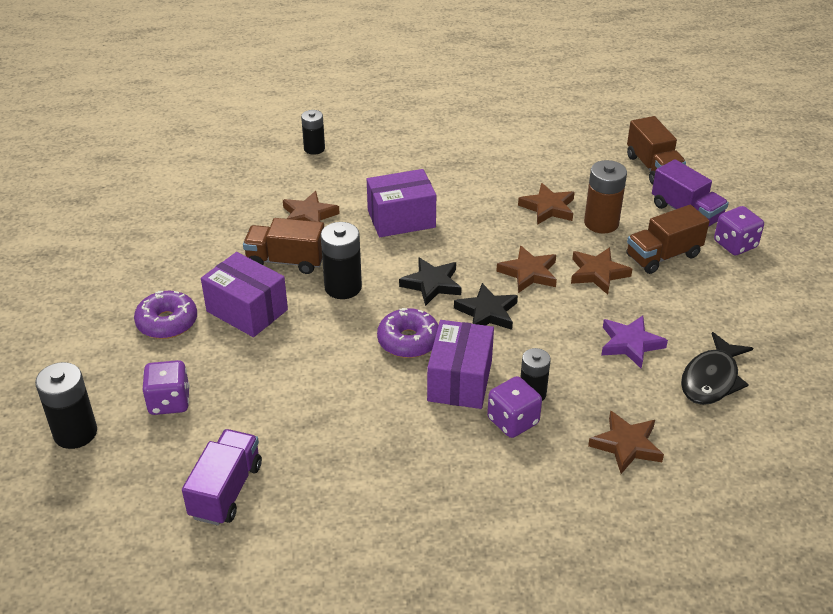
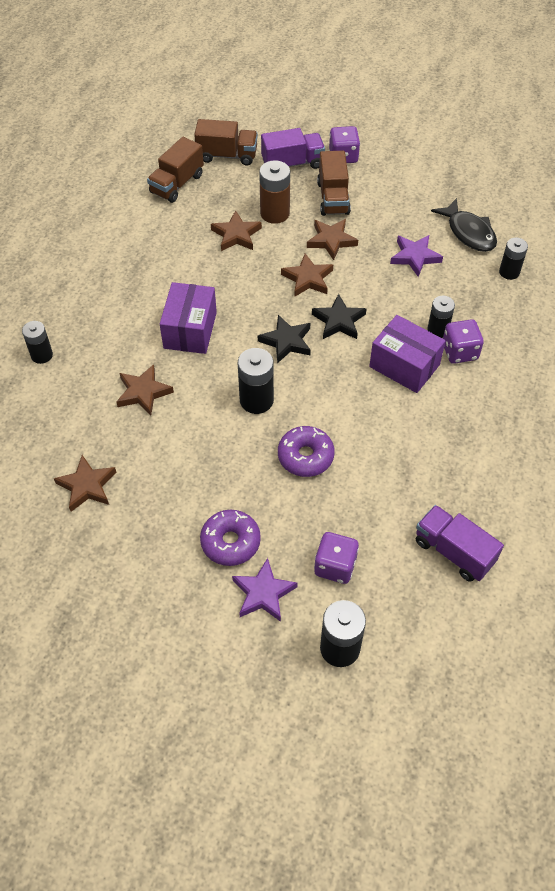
camera: 65 degrees left, 15 degrees up
(119, 361) = (263, 593): none -> purple star
(247, 310) = (248, 477): purple box -> none
(286, 261) = (197, 428): brown truck -> brown truck (177, 184)
(408, 341) = (345, 380): purple donut -> purple donut (305, 456)
(626, 445) = (508, 302): brown star -> brown star (87, 486)
(677, 433) = (509, 272): none -> black battery

